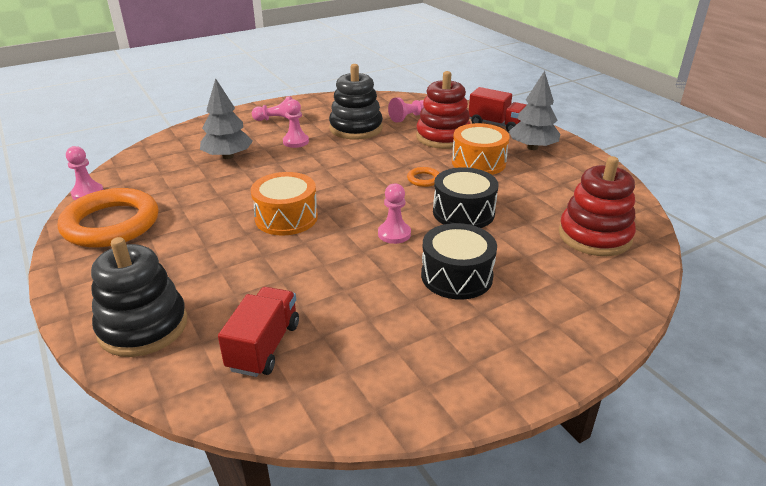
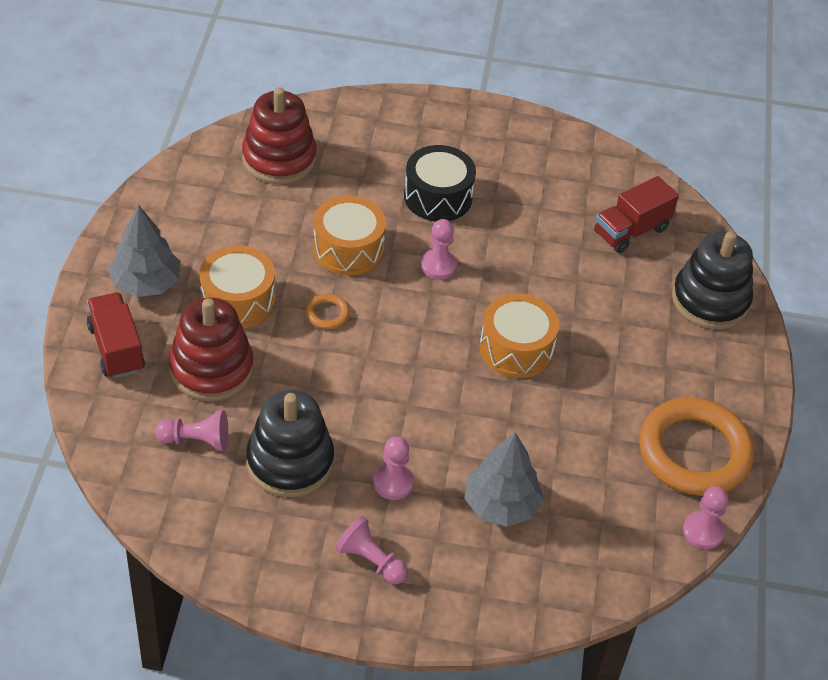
camera: 145 degrees left, 15 degrees up
(463, 212) = (348, 249): black drum -> orange drum

